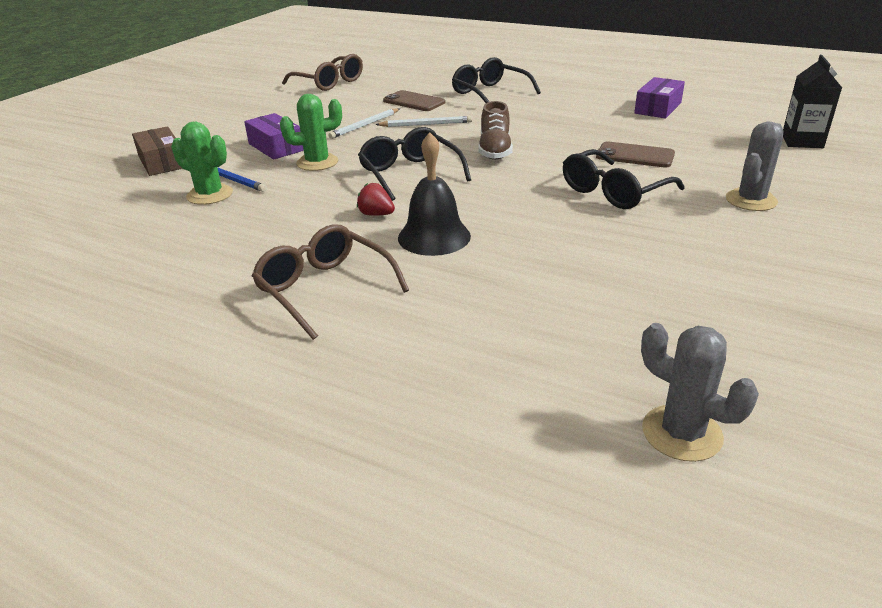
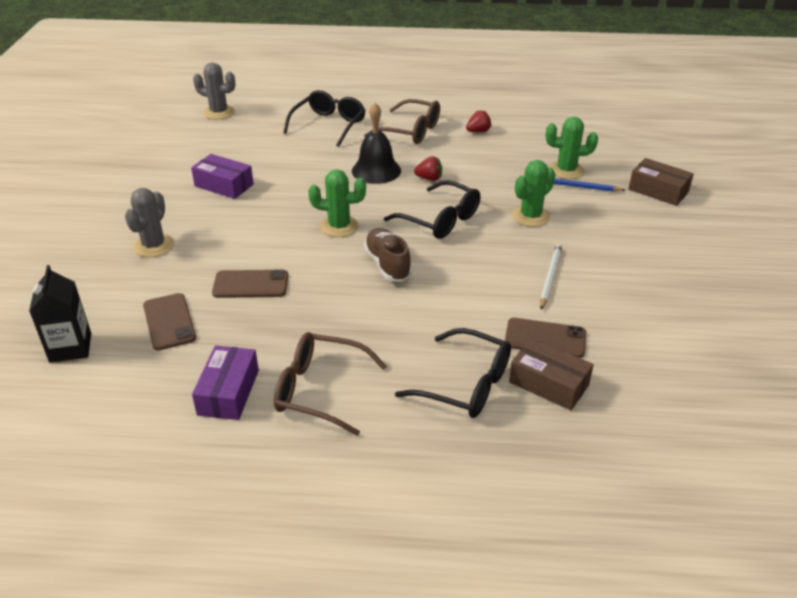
camera: 155 degrees right, 5 degrees up
(229, 266) = (478, 131): none -> red strawberry
(276, 147) = (592, 227): purple box -> purple box (224, 185)
(329, 83) = (711, 365): brown glasses -> brown glasses (320, 390)
(426, 124) = (488, 293): white pencil -> none
(437, 88) = (549, 383): none -> brown box
(524, 185) = (339, 226): none -> green cactus
(614, 191) = (264, 234): black glasses -> black glasses (328, 125)
(714, 144) = (169, 322): none -> brown phone

